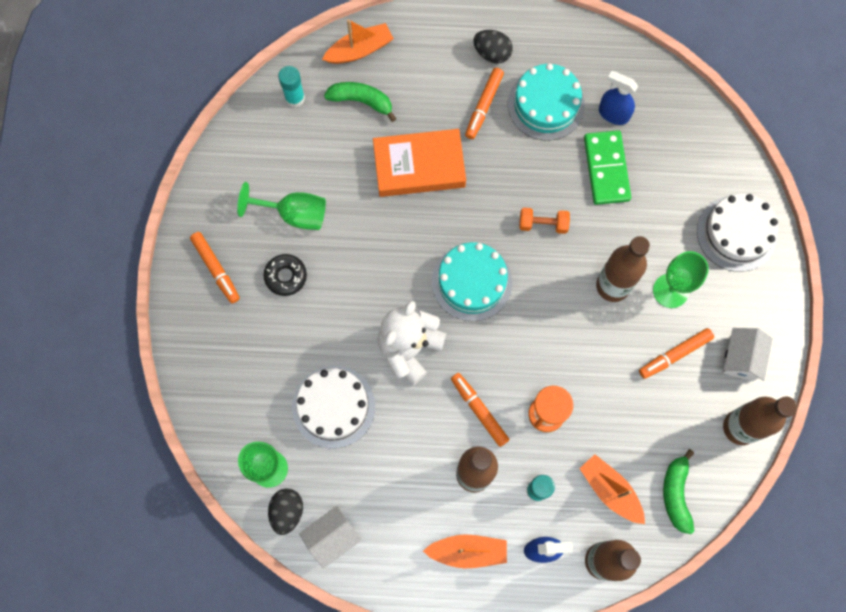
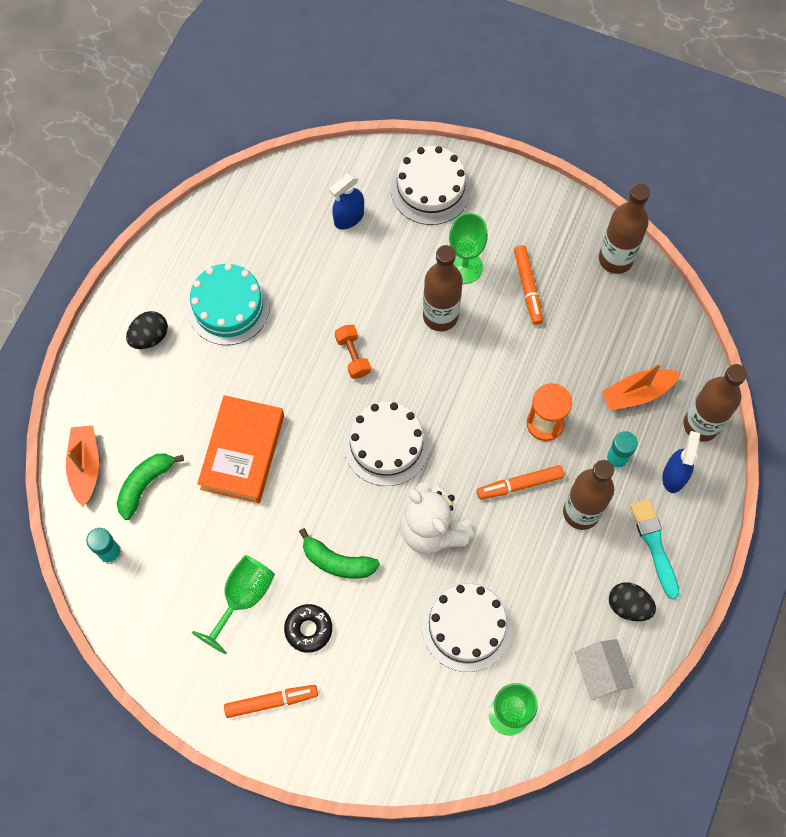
camera: 70 degrees left, 5 degrees down
(287, 512) = (559, 710): black egg -> black egg (628, 606)
(468, 551) = (654, 545): orange boat -> turquoise brush
(472, 282) = (386, 444): turquoise cake -> white cake
(484, 106) = (204, 365): orange marker -> none
(543, 224) = (353, 356): orange dumbbell -> orange dumbbell turned 45 degrees counterclockwise
(606, 169) = (319, 277): green domino -> none
(613, 114) = (265, 249): blue spray bottle -> blue spray bottle (348, 218)
(676, 494) = (659, 337): green banana -> green banana (337, 561)
(741, 358) = (551, 232): white house -> none

